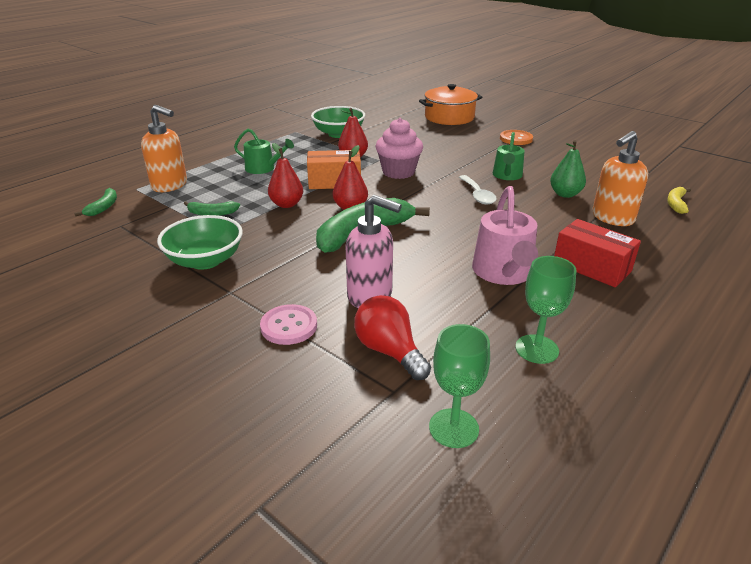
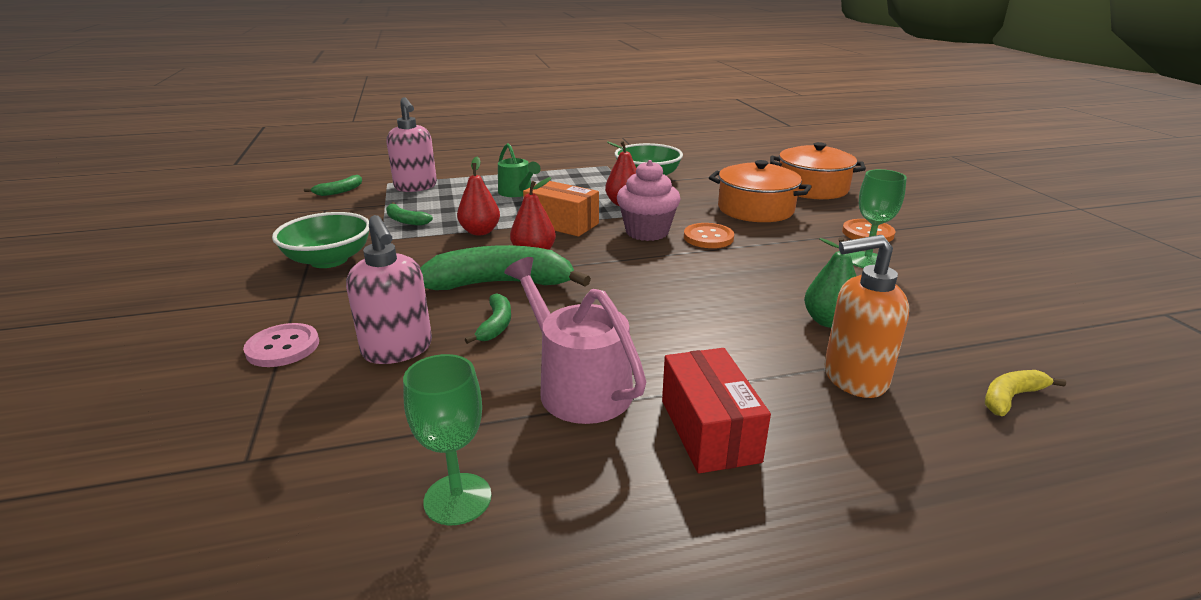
camera: 35 degrees right, 5 degrees down
(170, 185) = (416, 187): orange soap dispenser -> pink soap dispenser
(389, 351) = (314, 416): red light bulb -> none
(404, 259) = (496, 325): none -> green banana
(438, 139) = (755, 209): none -> orange pot
(439, 165) = (708, 237): none -> orange button
(453, 428) = (220, 536): green goblet -> green goblet (867, 260)
(477, 195) = (700, 284): white spoon -> none
(503, 272) = (578, 386): pink watering can -> pink watering can turned 105 degrees clockwise
(507, 175) = (779, 273): green watering can -> none

